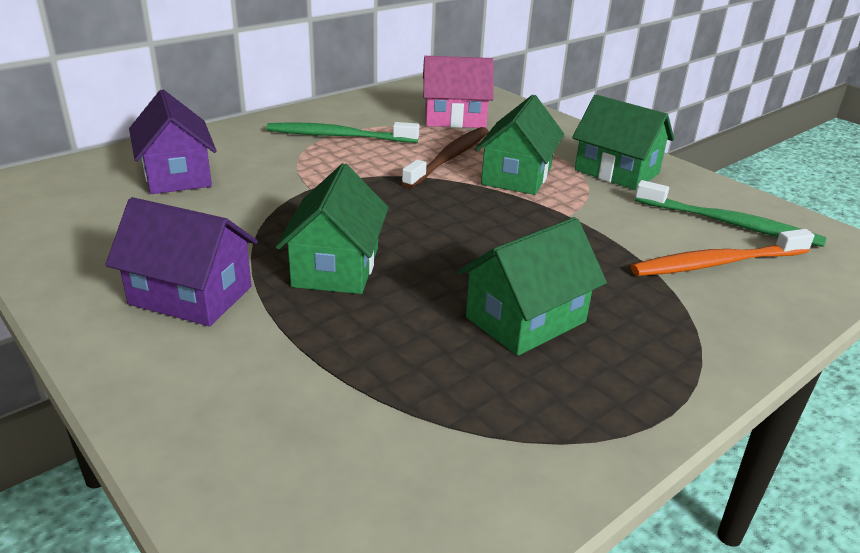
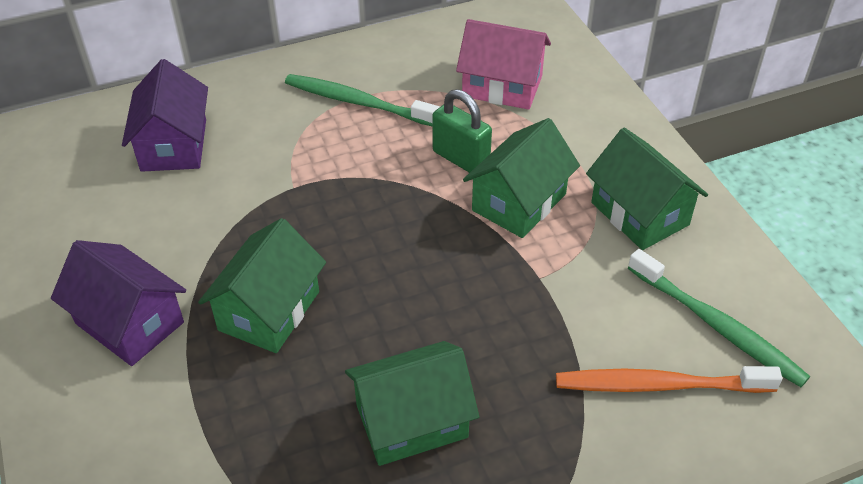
camera: 20 degrees right, 15 degrees up
(450, 158) = (461, 159): brown toothbrush -> green padlock

